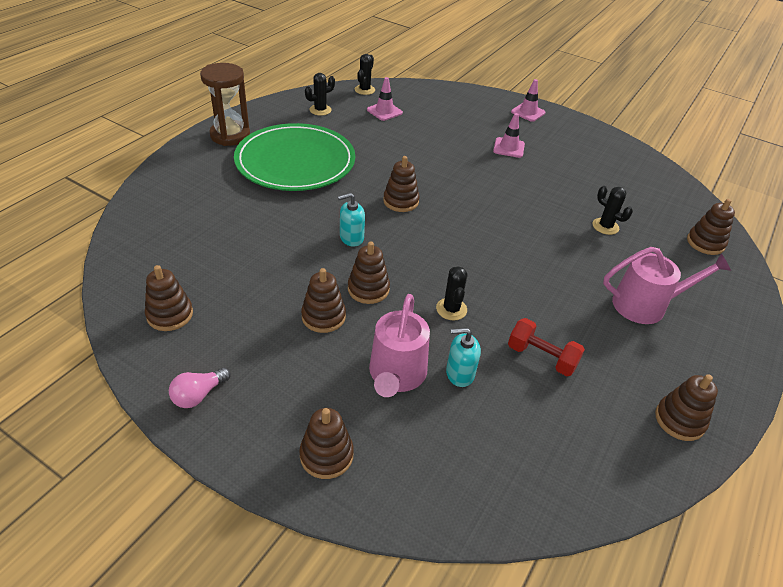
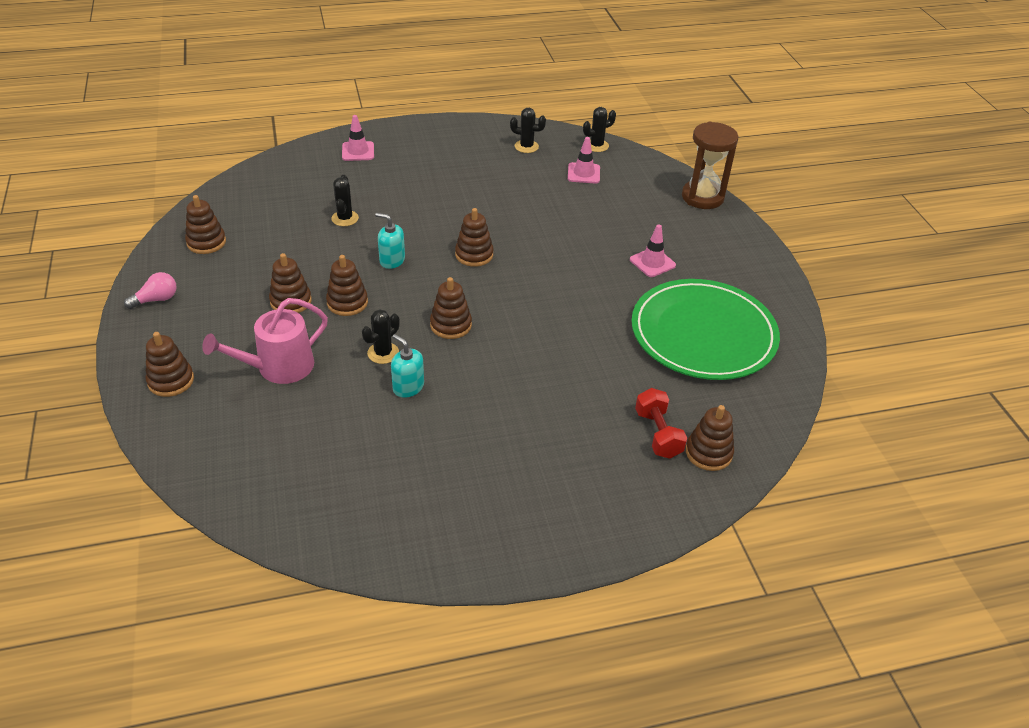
camera: 45 degrees right, 0 degrees up
(198, 395) = (156, 299): pink light bulb -> pink light bulb turned 150 degrees clockwise
(230, 135) = (421, 135): brown hourglass -> brown hourglass (702, 197)
(295, 161) = (439, 180): green plate -> green plate (703, 333)
(459, 373) = (319, 396): turquoise soap dispenser -> turquoise soap dispenser (408, 387)
(528, 112) = (735, 241): pink traffic cone -> pink traffic cone (358, 151)
(541, 357) = (393, 427): red dumbbell -> red dumbbell (658, 434)
(605, 226) = (627, 378): black cactus -> black cactus (345, 218)
(645, 305) = (547, 455): pink watering can -> none
(679, 420) = (423, 541): brown stacking toy -> brown stacking toy (451, 325)

